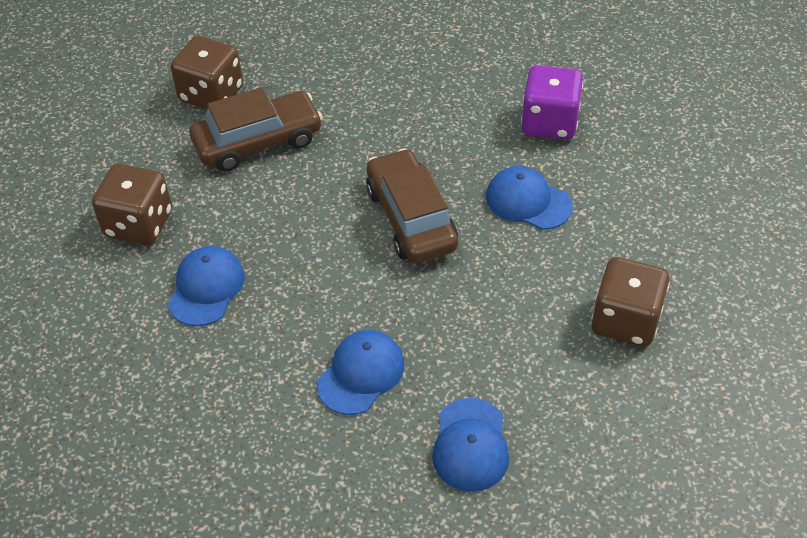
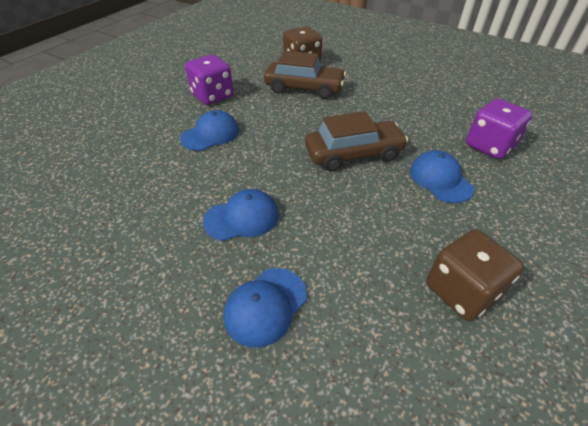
camera: 35 degrees right, 5 degrees down
(139, 224) = (212, 96): brown dice -> purple dice
(411, 218) = (353, 154): brown car -> brown car turned 60 degrees clockwise

